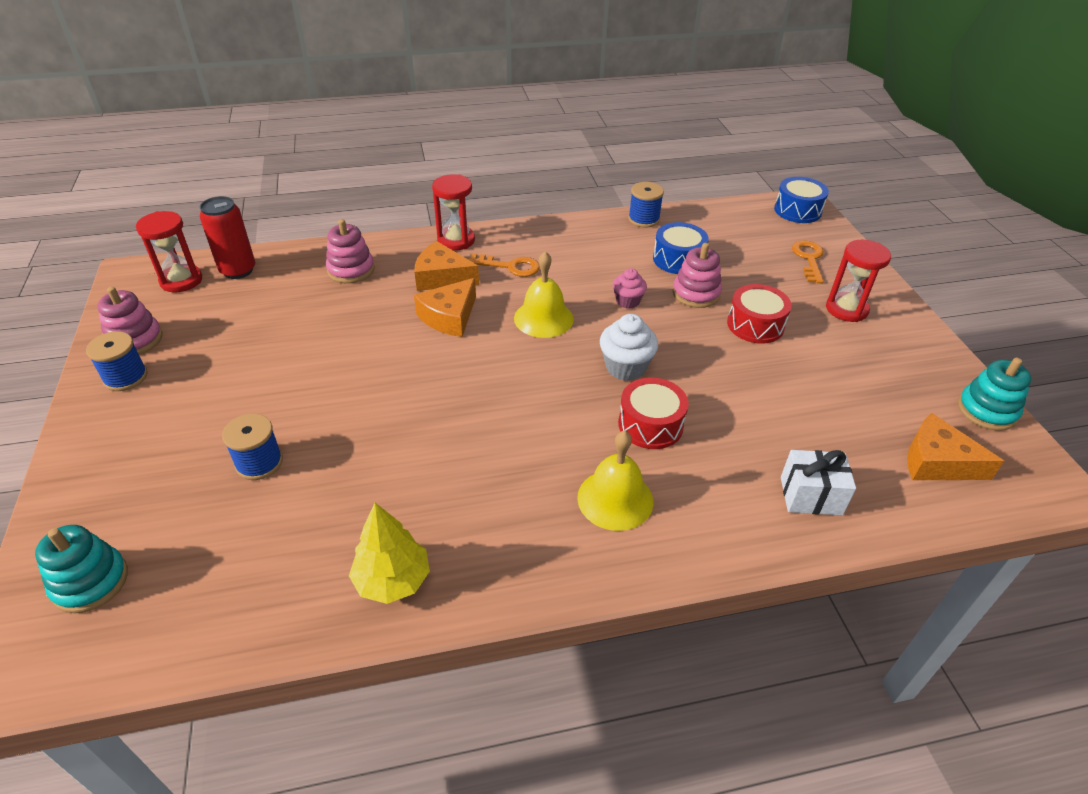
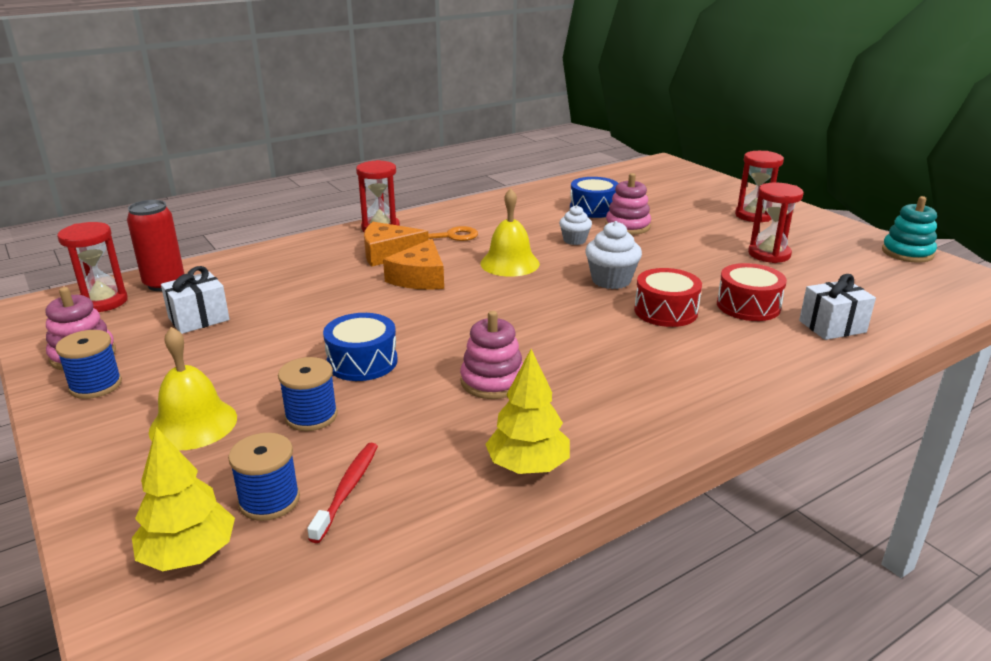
camera: 20 degrees left, 15 degrees down
(90, 582) = (189, 555): turquoise stacking toy -> yellow tree
(237, 555) = (347, 490): none -> red toothbrush
(240, 321) = (199, 319): none -> white gift
(351, 270) = (290, 264): pink stacking toy -> pink stacking toy (492, 381)
(615, 499) = (680, 363): yellow bell -> yellow bell (193, 424)
(627, 301) = (574, 240): pink cupcake -> white cupcake
(643, 219) = (541, 189): blue spool -> blue spool (269, 500)
(755, 325) = (693, 236): red drum -> red drum (748, 306)
(797, 210) = (662, 167): blue drum -> blue drum (362, 362)
(809, 259) = (697, 192): orange key -> none
(820, 372) = (769, 254): none -> red hourglass
(937, 462) = (902, 287): orange cheese -> none

